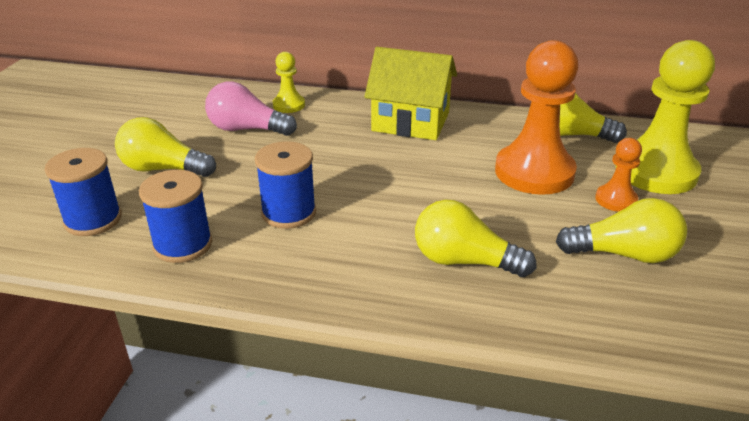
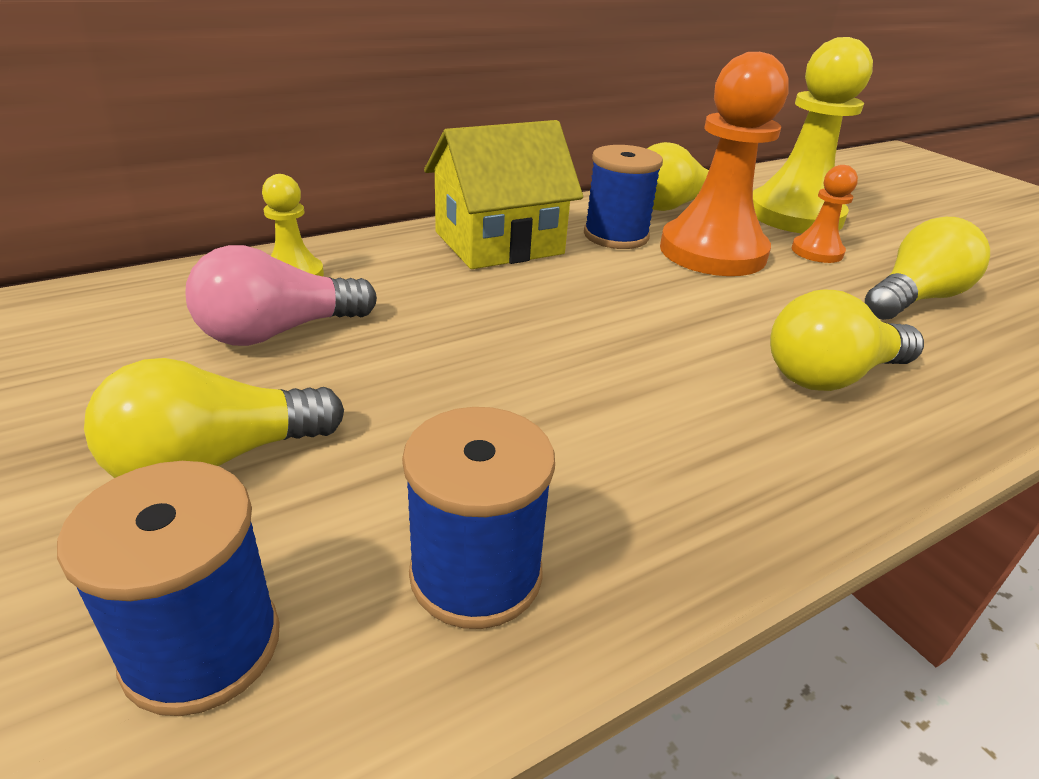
camera: 45 degrees left, 0 degrees up
(289, 212) = (550, 424): blue spool -> blue spool (616, 236)

